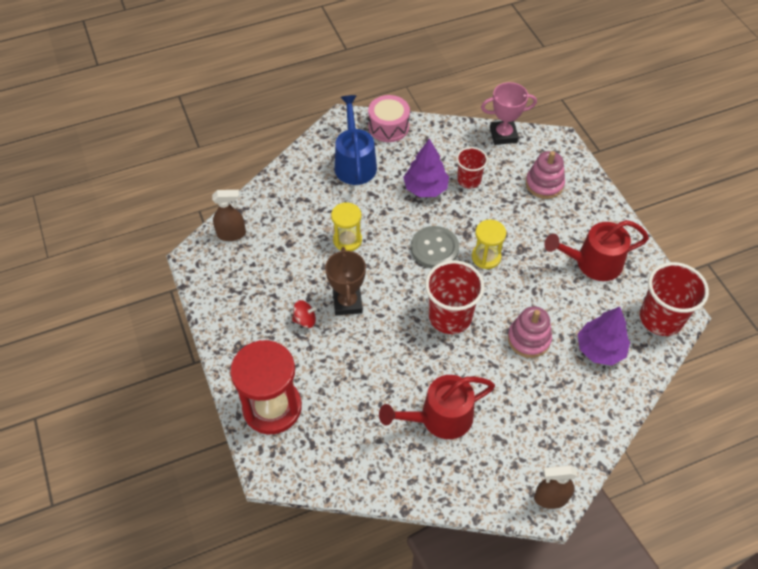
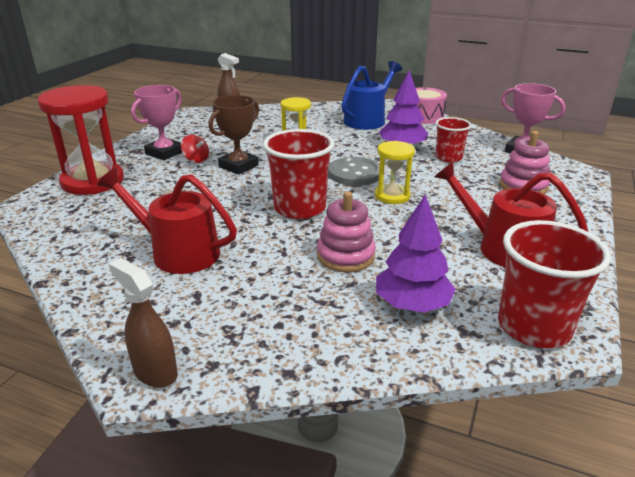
camera: 45 degrees right, 25 degrees down
(267, 331) = (164, 153): none -> pink trophy

